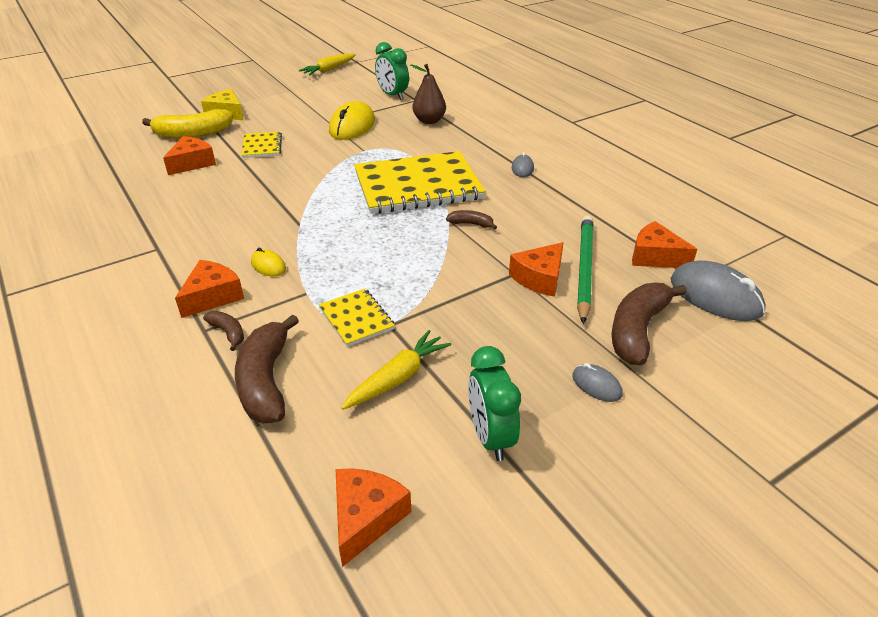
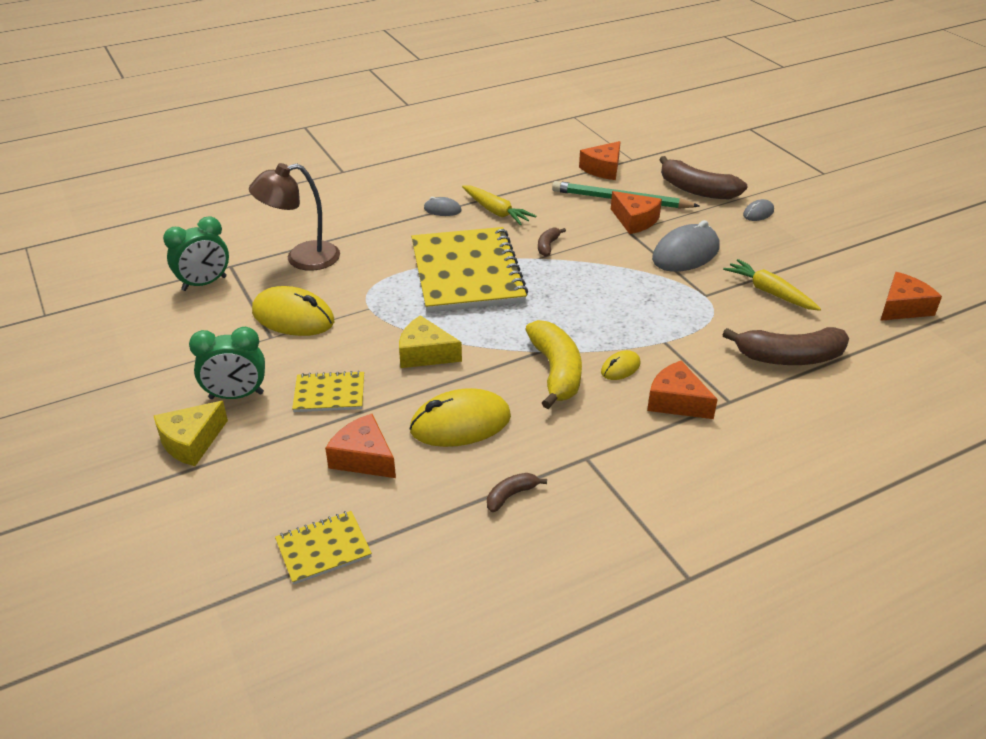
camera: 85 degrees left, 0 degrees up
(193, 134) = (258, 471): yellow banana -> yellow banana (556, 371)
(215, 194) = (460, 423): none -> yellow mouse
(228, 333) = (731, 385): brown banana -> brown banana (511, 495)
(302, 175) = (425, 354): none -> yellow cheese
(329, 70) = (63, 342): yellow carrot -> yellow carrot (496, 211)
(356, 319) = (700, 312): yellow notebook -> yellow notebook (323, 549)
(366, 518) = (903, 307): orange cheese -> orange cheese turned 120 degrees clockwise
(429, 121) = (302, 259): brown pear -> brown lamp
(490, 437) = (818, 257): green clock -> green clock (236, 396)
(715, 296) = (653, 156): grey mouse -> grey mouse (685, 254)

